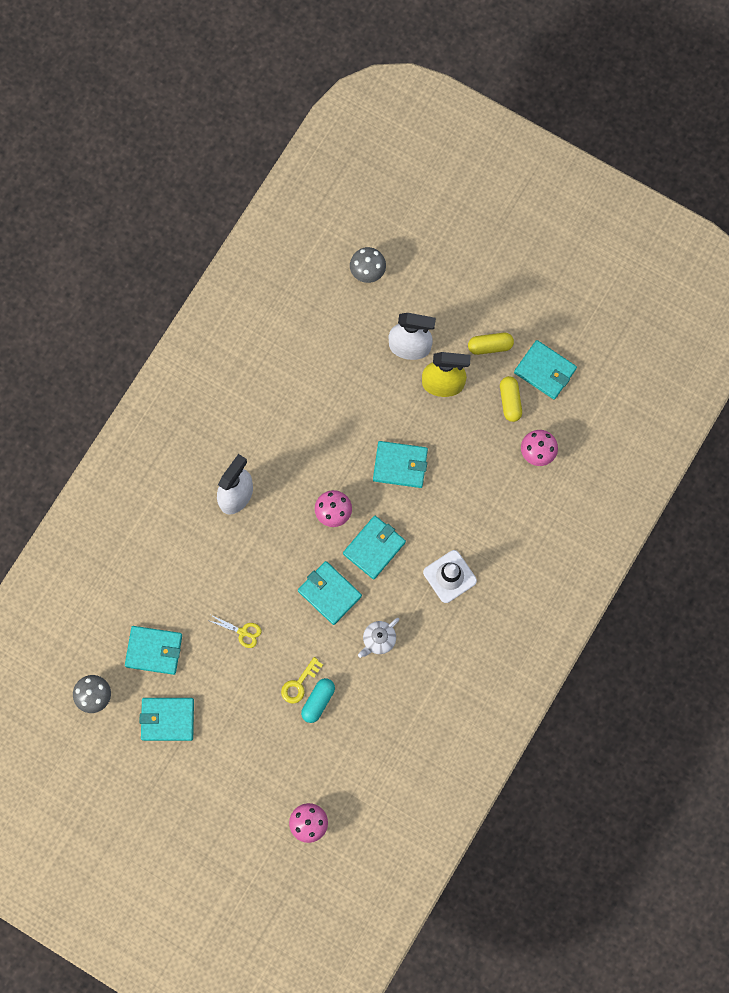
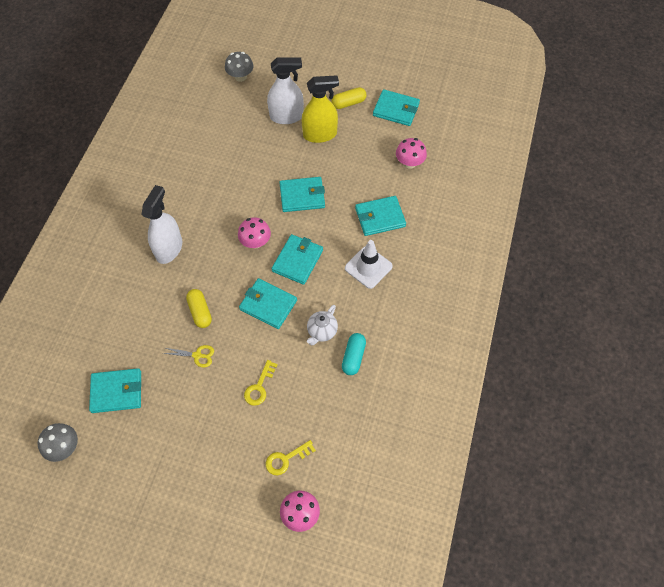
camera: 15 degrees left, 15 degrees down
(167, 719) = (140, 451): turquoise wallet -> turquoise wallet (380, 217)
(308, 766) = (286, 459): none -> yellow key
(318, 701) = (281, 397): turquoise capsule -> turquoise capsule (353, 357)
(510, 401) = (376, 134): yellow capsule -> yellow capsule (200, 312)

